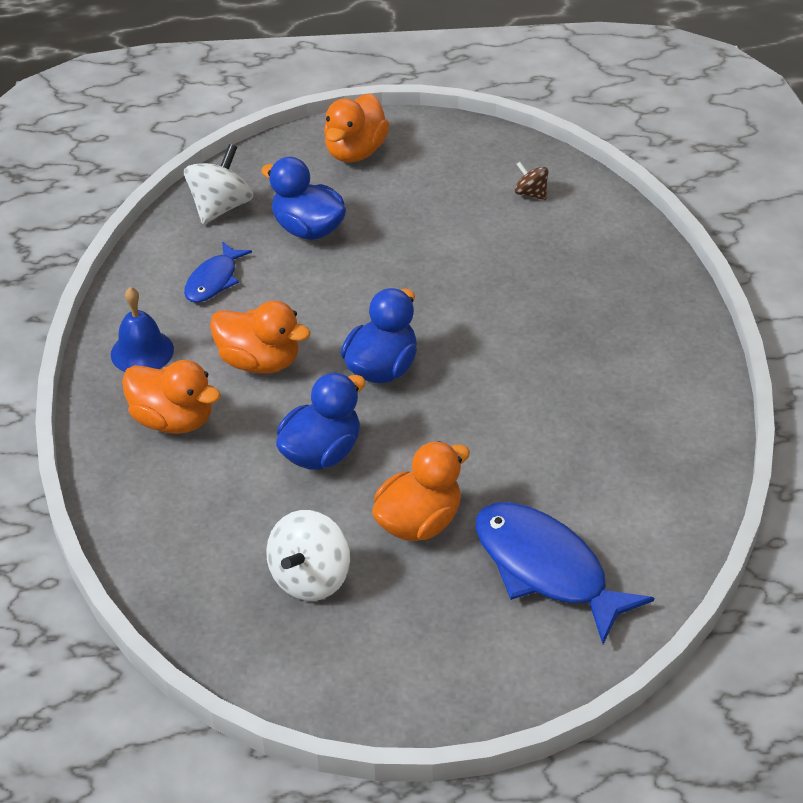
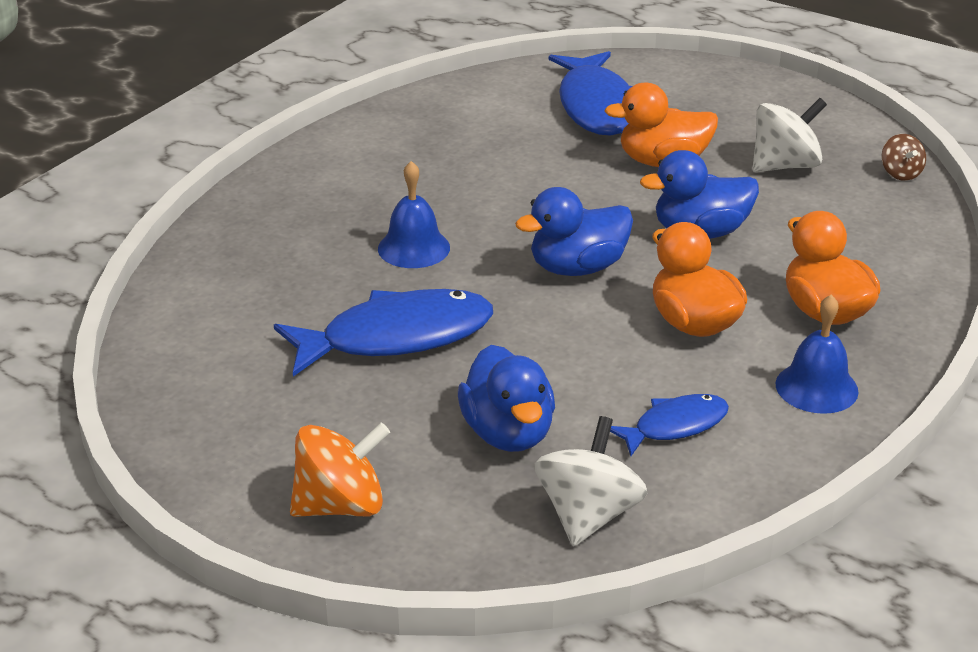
camera: 145 degrees left, 10 degrees down
(221, 207) = (588, 515): white spinning top -> white spinning top turned 135 degrees clockwise
(355, 151) = (340, 505): orange duck -> orange spinning top
(441, 254) = (397, 337): none -> blue fish
(513, 325) = (414, 248): none -> blue bell
(531, 193) = (221, 352): brown spinning top -> brown spinning top (900, 173)

